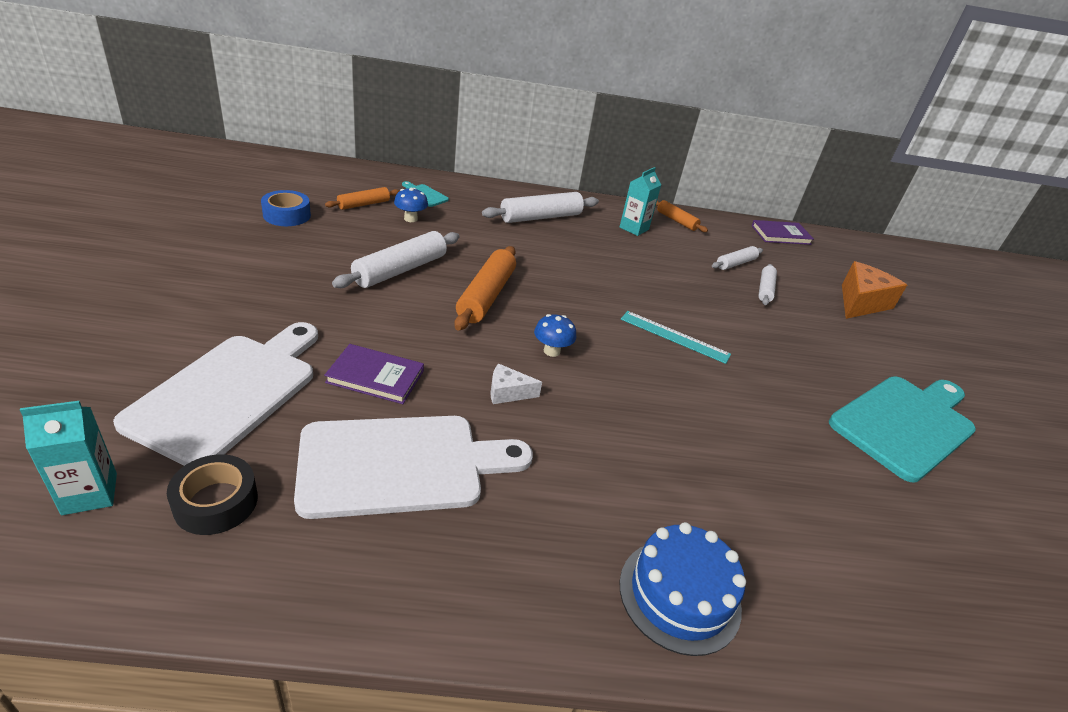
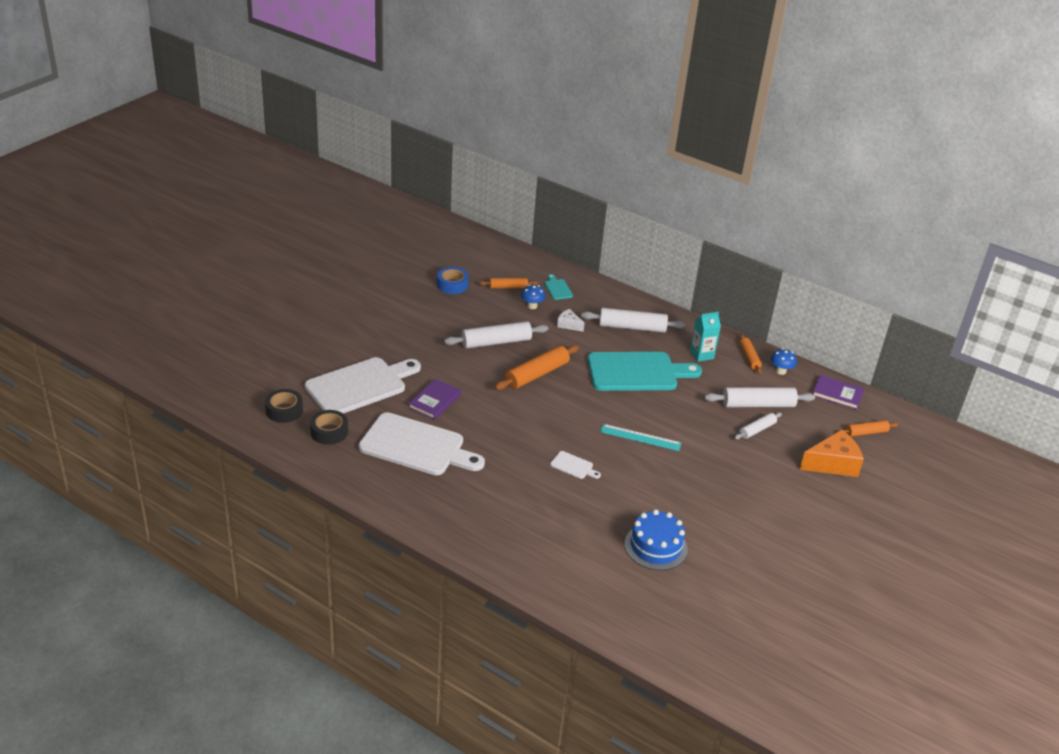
camera: 35 degrees right, 0 degrees up
(90, 494) = (284, 410): turquoise carton -> black tape
(375, 376) = (435, 401): purple book -> purple book turned 75 degrees clockwise
(507, 392) = (499, 433): white cheese -> white cheese (568, 325)
(551, 351) = (547, 419): blue mushroom -> blue mushroom (781, 371)
(643, 404) = (573, 466): none -> white cutting board
(674, 337) = (640, 437): turquoise ruler -> turquoise ruler turned 45 degrees counterclockwise
(679, 595) = (501, 545): blue cake -> blue cake (655, 546)
(735, 263) = (758, 405): white rolling pin -> white rolling pin, size x1.71
(844, 263) = (866, 432): none -> orange rolling pin
(905, 423) = (743, 538): turquoise cutting board -> turquoise cutting board (637, 372)

